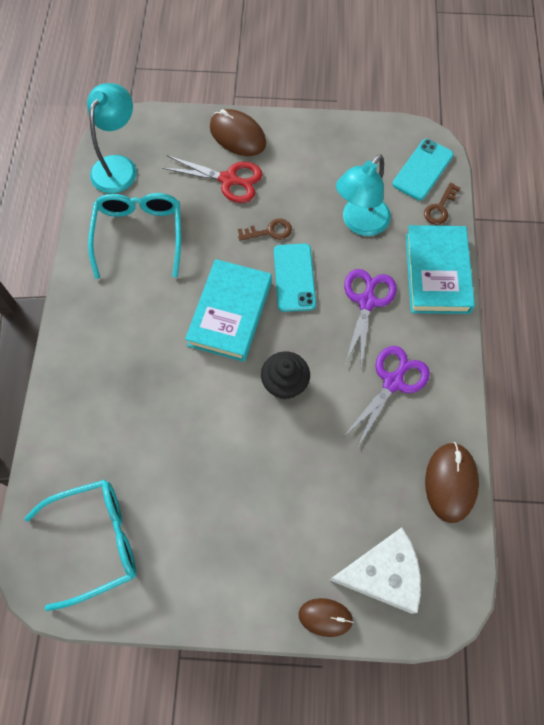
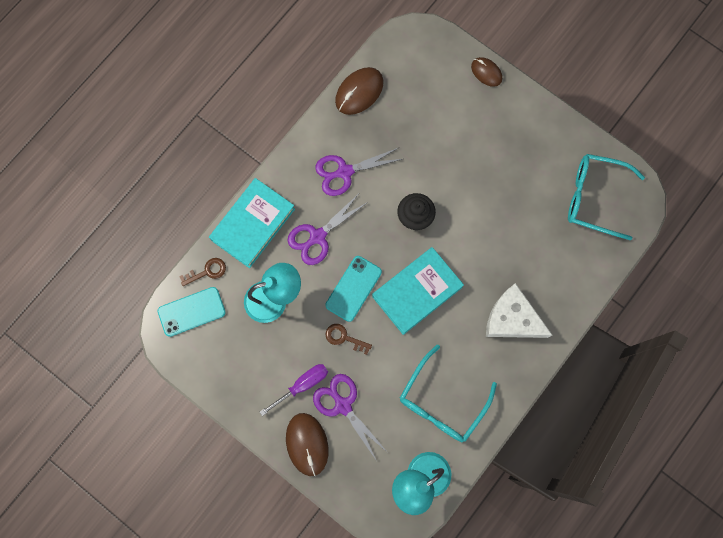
camera: 145 degrees left, 10 degrees up
(228, 180) = (343, 405): red scissors -> purple scissors
(277, 174) = (303, 384): none -> purple screwdriver
(383, 574) = (438, 72): white cheese -> white cheese (512, 318)

